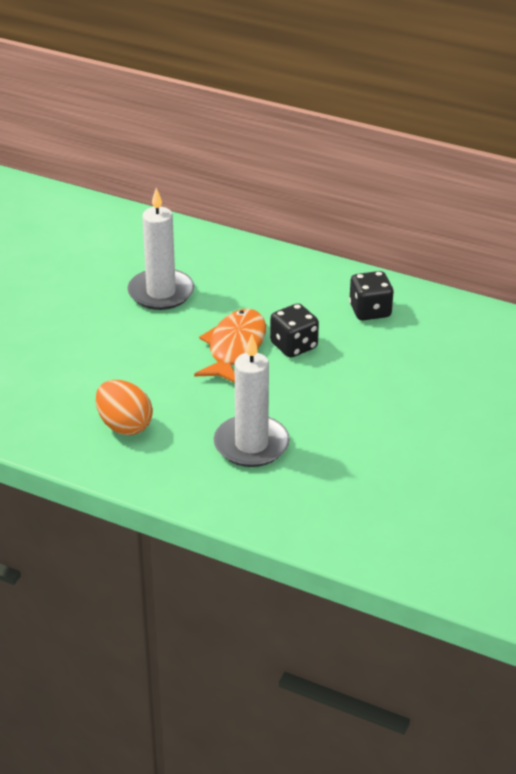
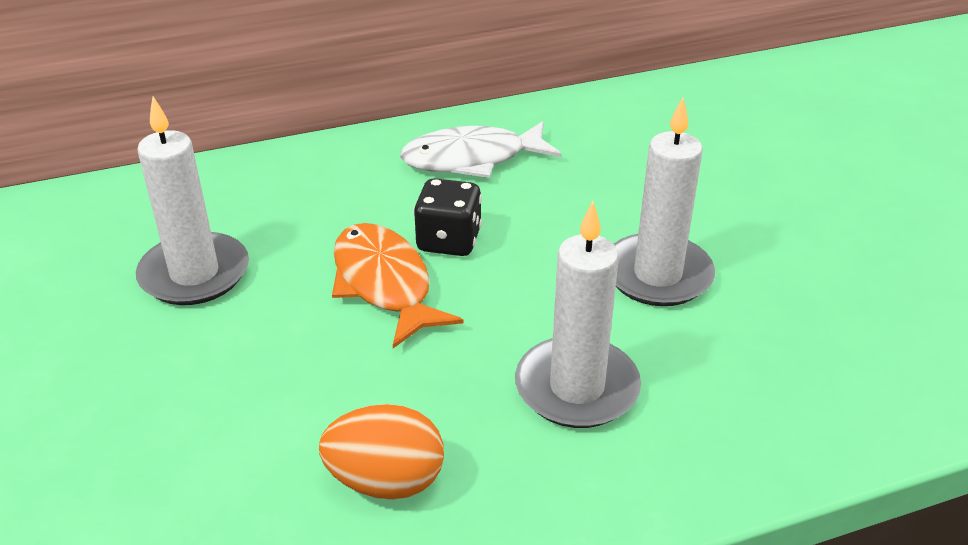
camera: 45 degrees left, 0 degrees up
(370, 311) = (472, 159): black dice -> white fish
(370, 425) = (657, 275): none -> white candle

